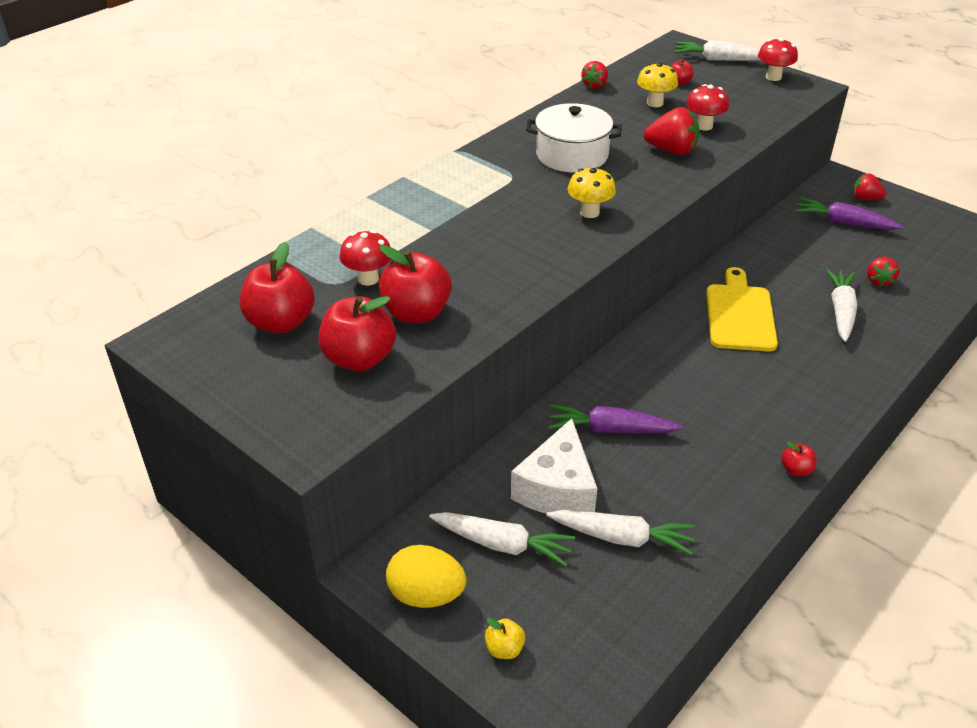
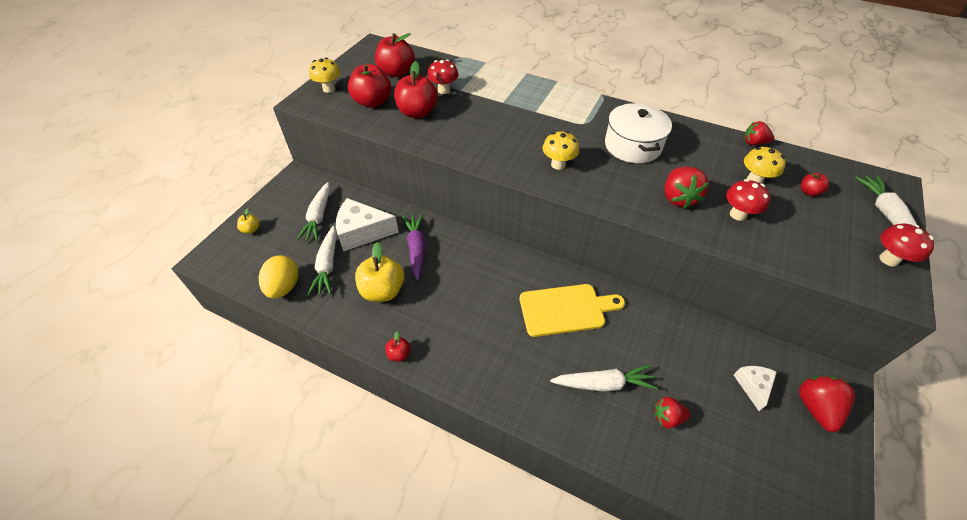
camera: 75 degrees right, 10 degrees up
(283, 411) = (329, 89): none -> yellow mushroom
(426, 595) = (284, 196): yellow egg -> yellow egg (284, 287)
(684, 475) = (383, 291): none -> yellow apple
(843, 223) = (753, 386): purple carrot -> white cheese
(865, 198) = (816, 407): red strawberry -> red strawberry, size x1.55

